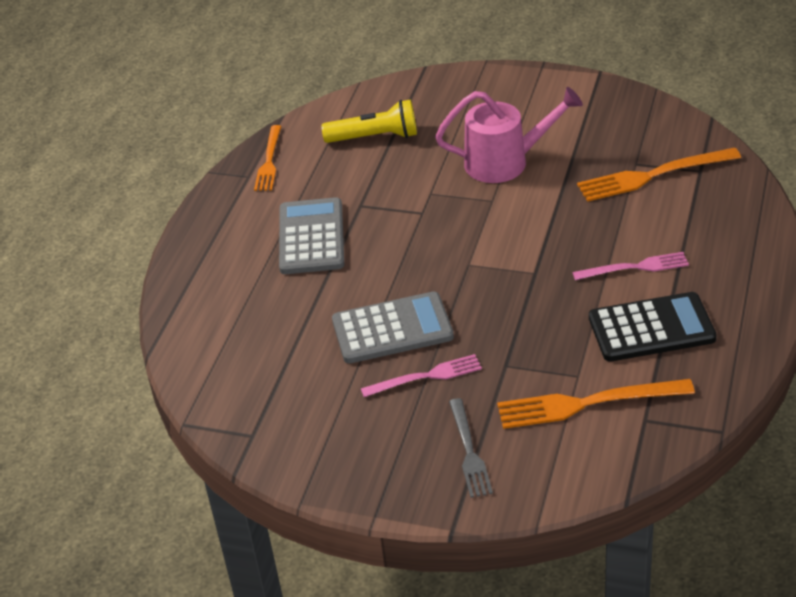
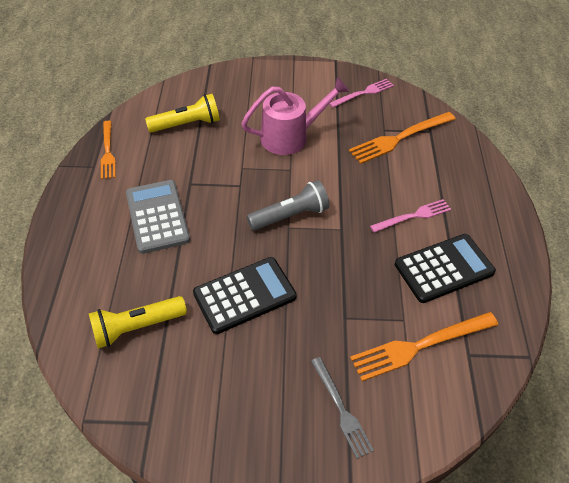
camera: 20 degrees left, 10 degrees up
(260, 346) = (137, 327): none -> yellow flashlight
(392, 329) = (244, 295): grey calculator -> black calculator
(426, 376) = (284, 338): pink fork -> pink fork (363, 93)
(474, 252) = (290, 216): none -> grey flashlight

